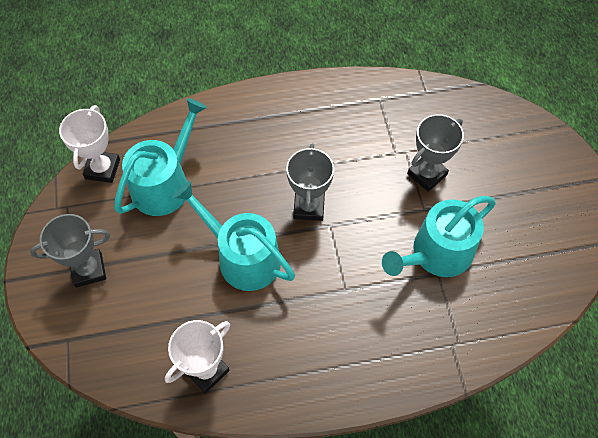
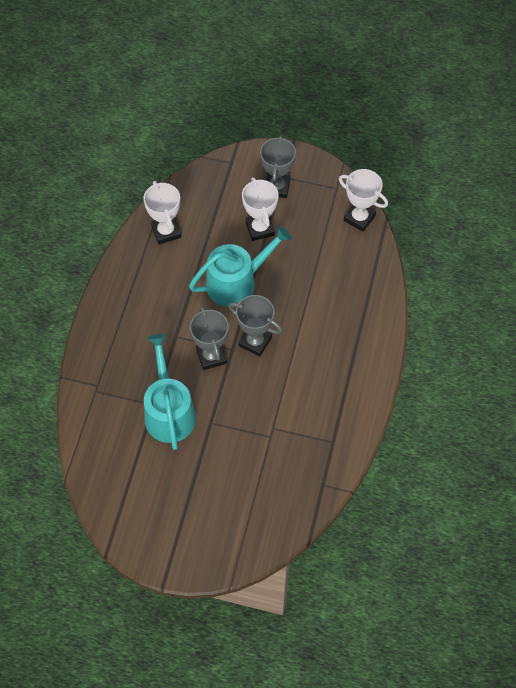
camera: 115 degrees right, 0 degrees up
(157, 263) = (260, 229): none -> white trophy
(165, 183) = (325, 254): turquoise watering can -> none
(427, 174) = (240, 441): grey trophy -> grey trophy (211, 356)

